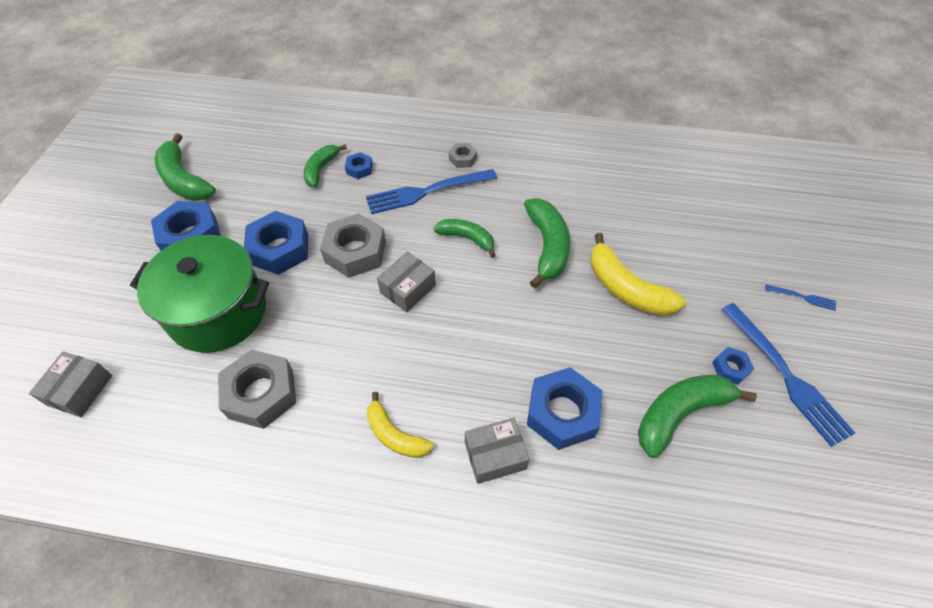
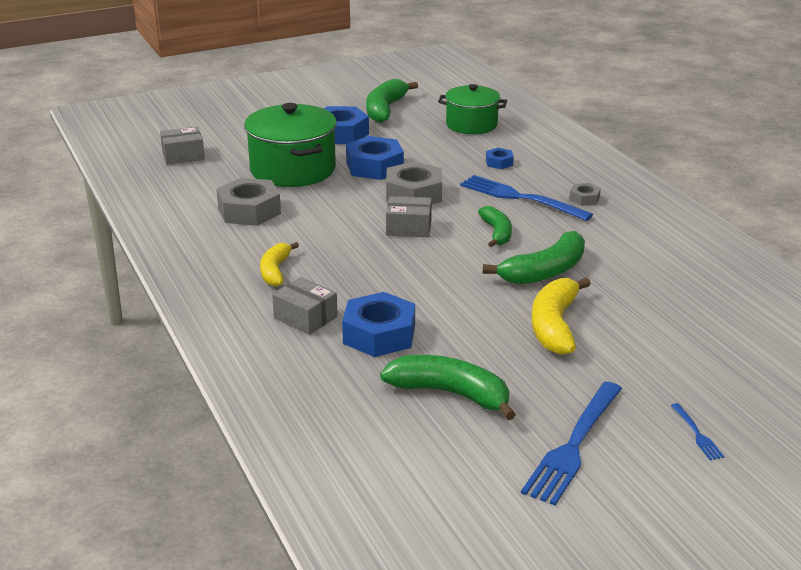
camera: 55 degrees right, 25 degrees down
(279, 145) = (471, 125): none -> green pot
(321, 169) = (474, 149): green banana -> none
(730, 368) = (538, 409): blue nut -> none

